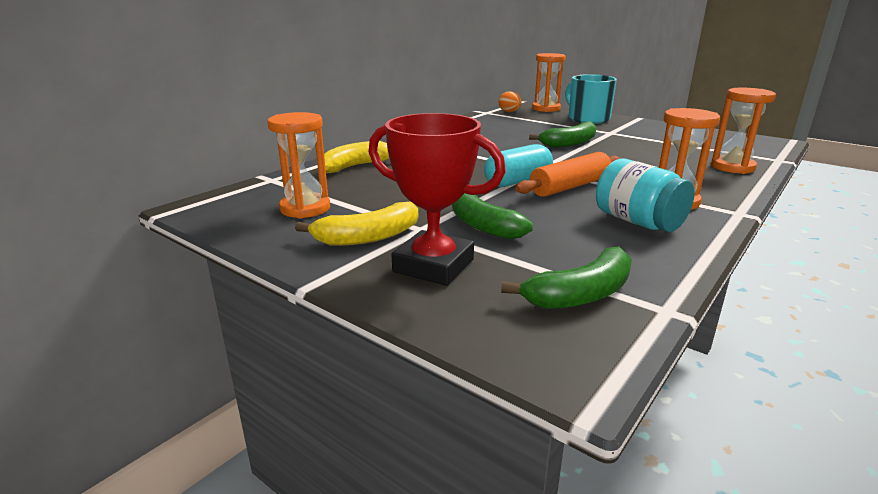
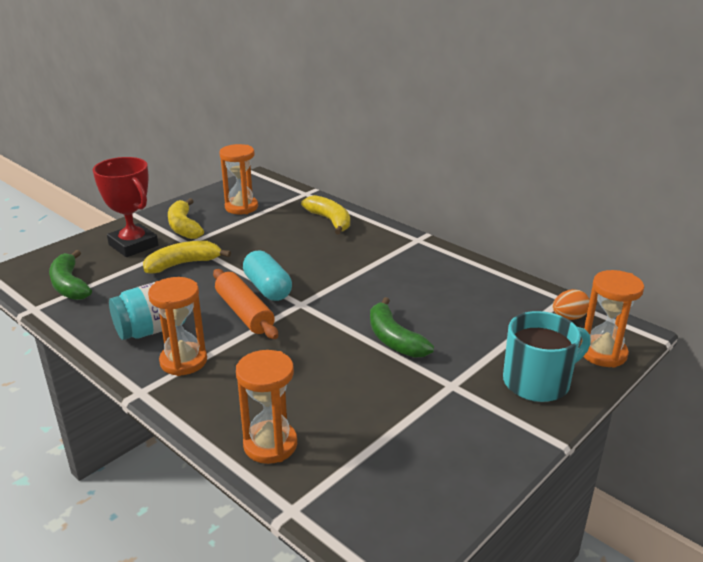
camera: 95 degrees right, 5 degrees up
(433, 266) = (133, 245): red trophy -> red trophy turned 75 degrees counterclockwise
(482, 224) = (183, 264): green banana -> yellow banana

